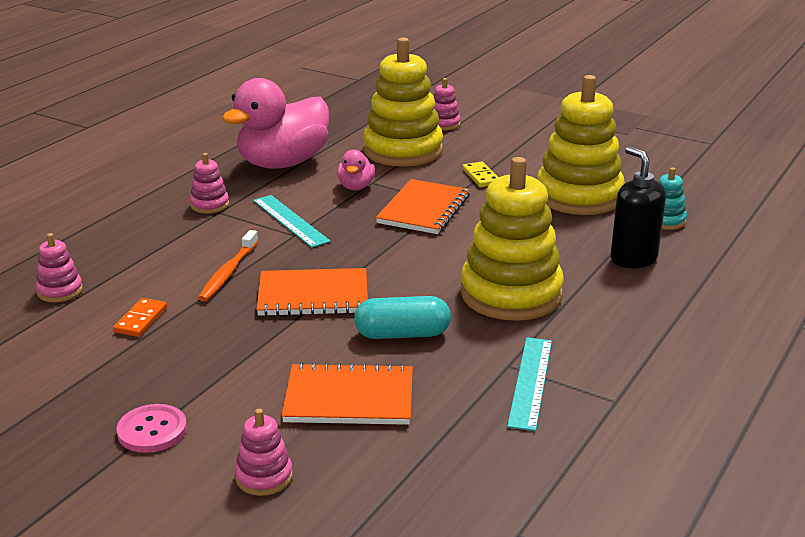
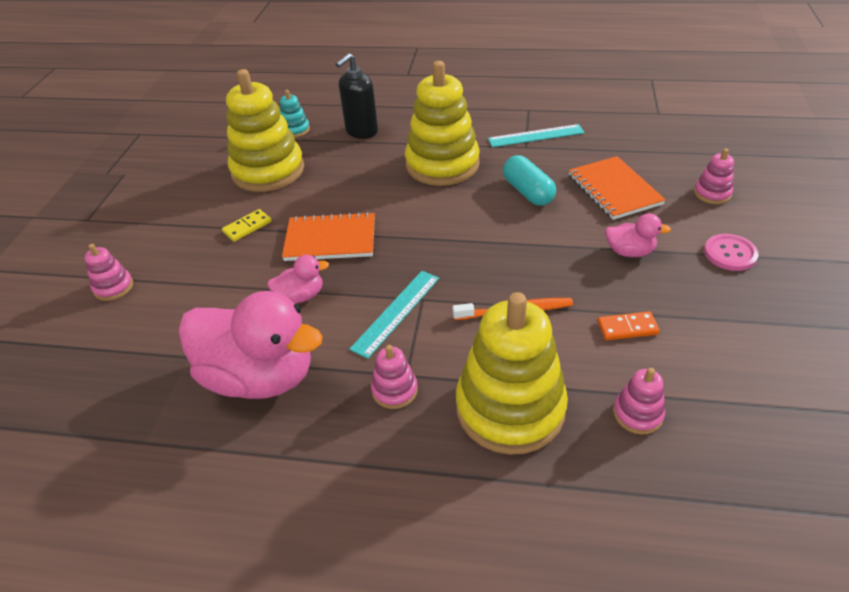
camera: 110 degrees left, 15 degrees up
(232, 363) = (629, 252): none -> pink duck
(313, 295) = (512, 248): orange notebook -> none
(403, 150) = (197, 294): yellow stacking toy -> yellow stacking toy (510, 408)

